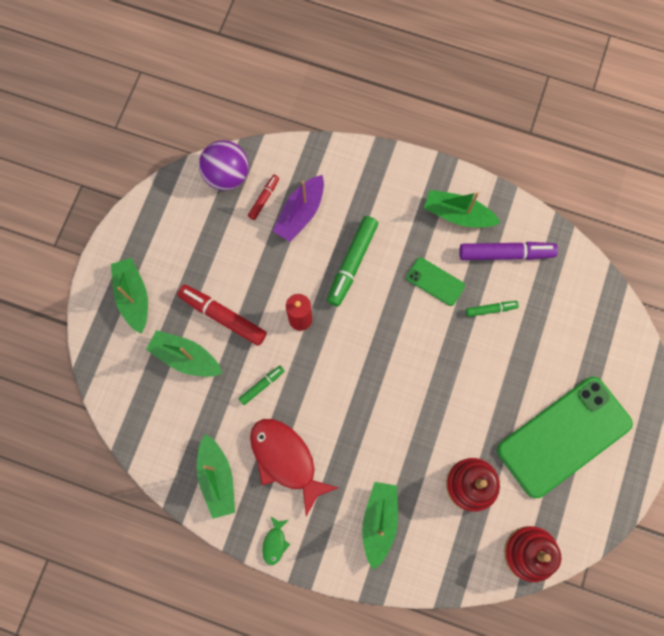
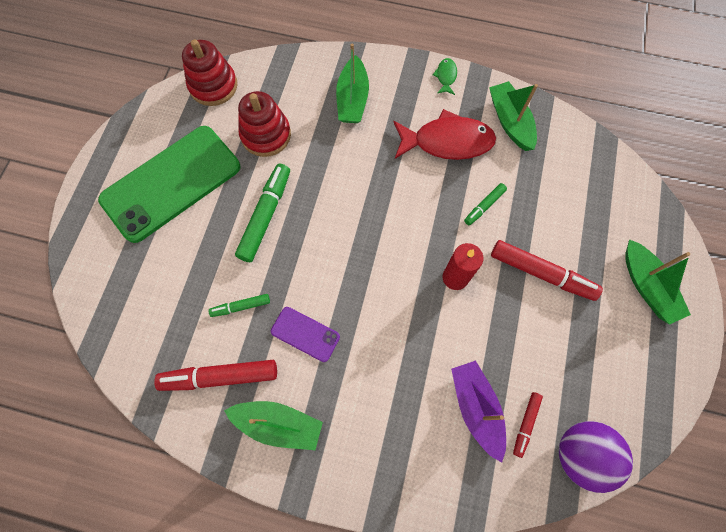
camera: 175 degrees right, 5 degrees down
(186, 357) = (570, 227): green boat -> none
(286, 460) = (447, 142): red fish -> red fish turned 45 degrees counterclockwise
(300, 213) = (476, 408): purple boat -> purple boat turned 45 degrees counterclockwise
(352, 263) = (405, 348): green marker -> green marker (266, 216)
(435, 281) = (305, 334): green phone -> purple phone
(506, 254) = (220, 376): purple marker -> red marker

